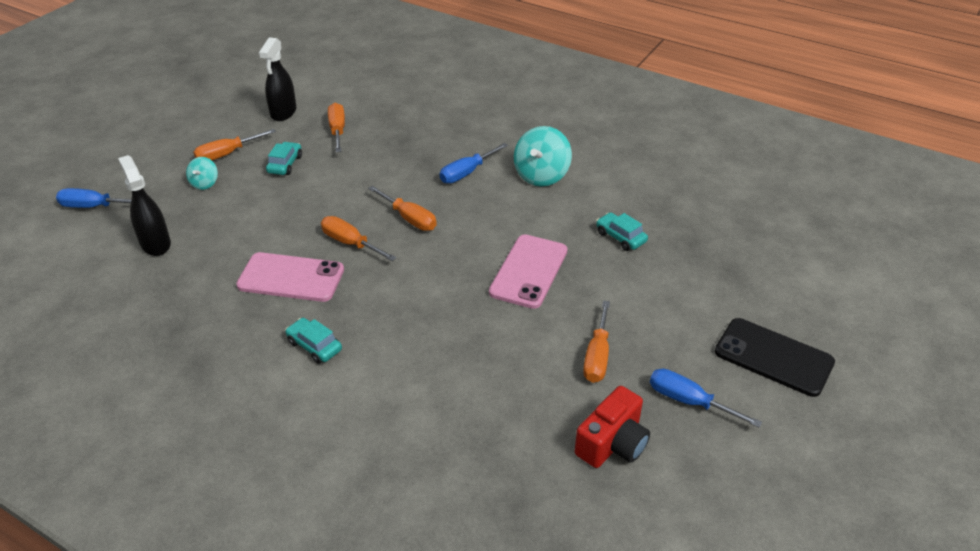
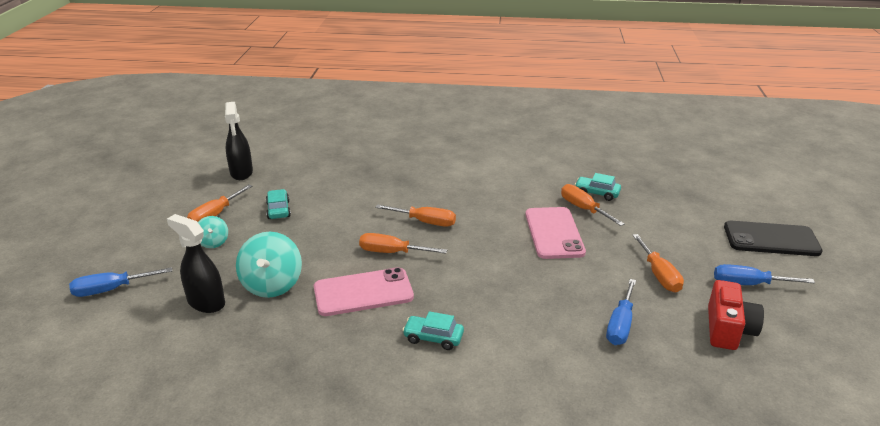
camera: 25 degrees left, 10 degrees down
(337, 130) = (303, 175): orange screwdriver -> orange screwdriver (584, 209)
(467, 173) = (441, 179): blue screwdriver -> blue screwdriver (620, 325)
(541, 175) = (500, 168): turquoise spinning top -> turquoise spinning top (272, 285)

